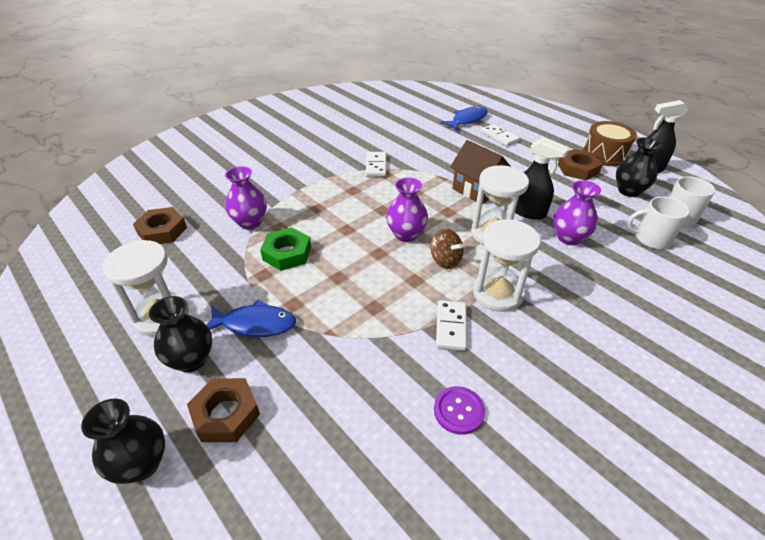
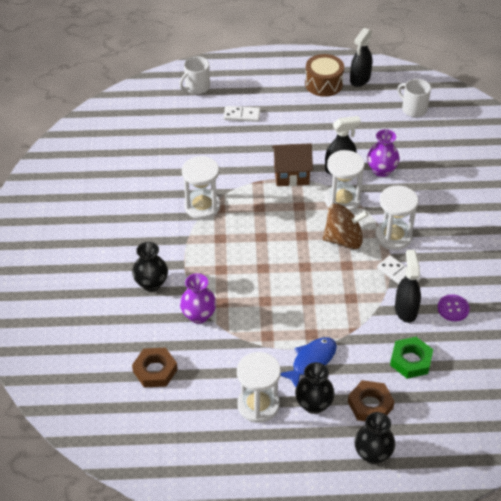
camera: 50 degrees left, 5 degrees up
(287, 253) = (257, 312): green nut -> green nut (410, 360)
(376, 166) = (202, 206): white domino -> white hourglass
(406, 234) = (300, 242): purple vase -> none
(406, 363) = (406, 310): none -> black spray bottle
(445, 260) = (343, 239): brown spinning top -> brown spinning top, size x1.62
(467, 120) = (198, 114): blue fish -> none
(578, 169) = (324, 109): brown nut -> none
(628, 191) = (370, 107): black vase -> black vase (151, 283)
(651, 239) = (418, 137): white mug -> white mug (197, 87)

